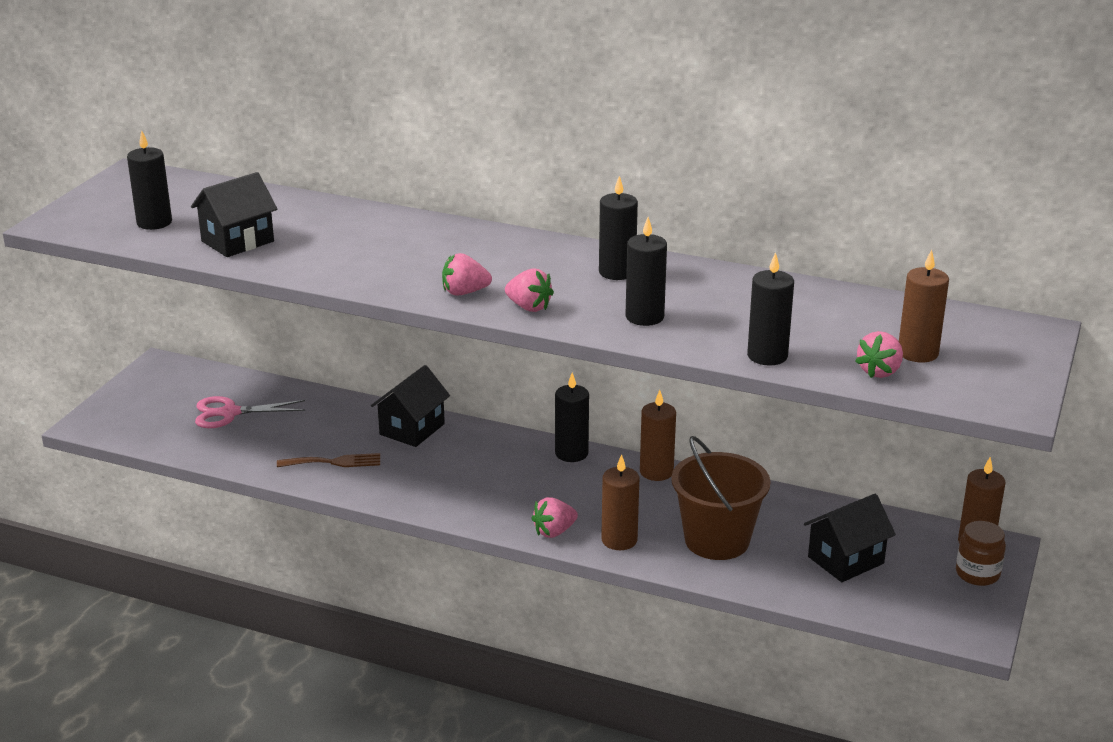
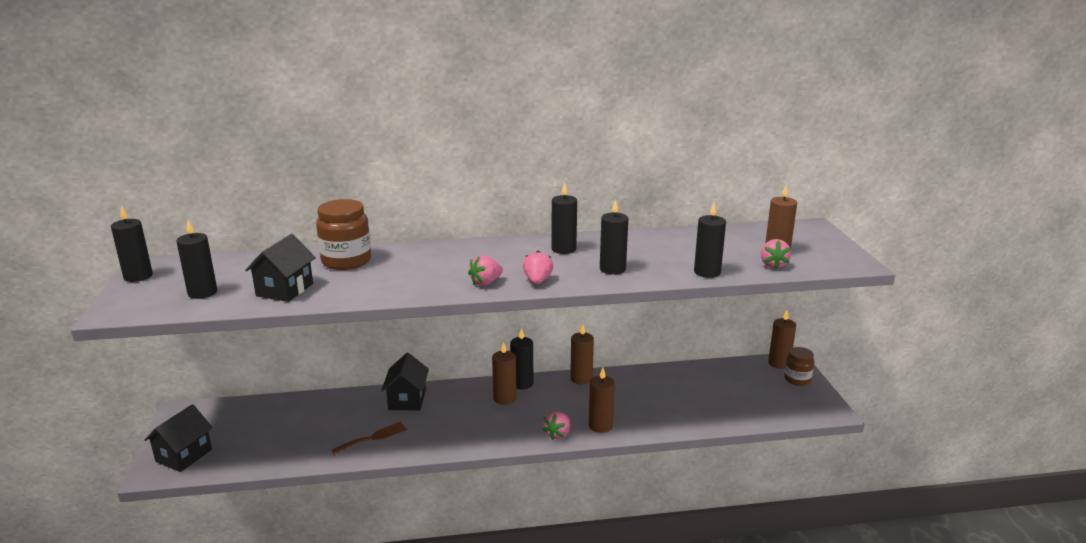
camera: 30 degrees left, 5 degrees down
(112, 185) = (138, 276): none -> black candle
(230, 413) = (265, 429): pink scissors -> none
(339, 221) = (346, 261): none -> brown jar
(529, 307) = (537, 281): pink strawberry -> pink strawberry turned 90 degrees counterclockwise
(531, 465) = (504, 398): none -> brown candle
(717, 540) = (653, 407): brown bucket -> none
(846, 560) = (729, 394): black house -> black house (184, 455)

